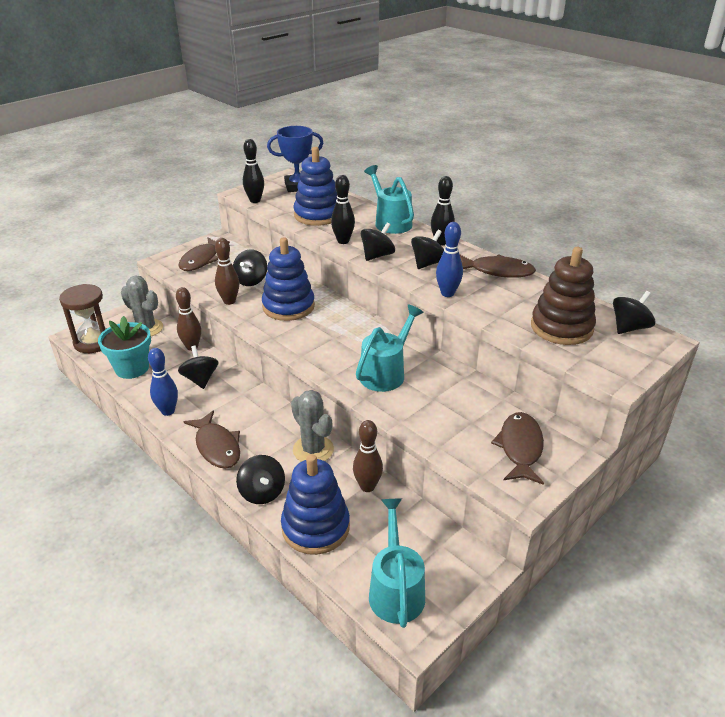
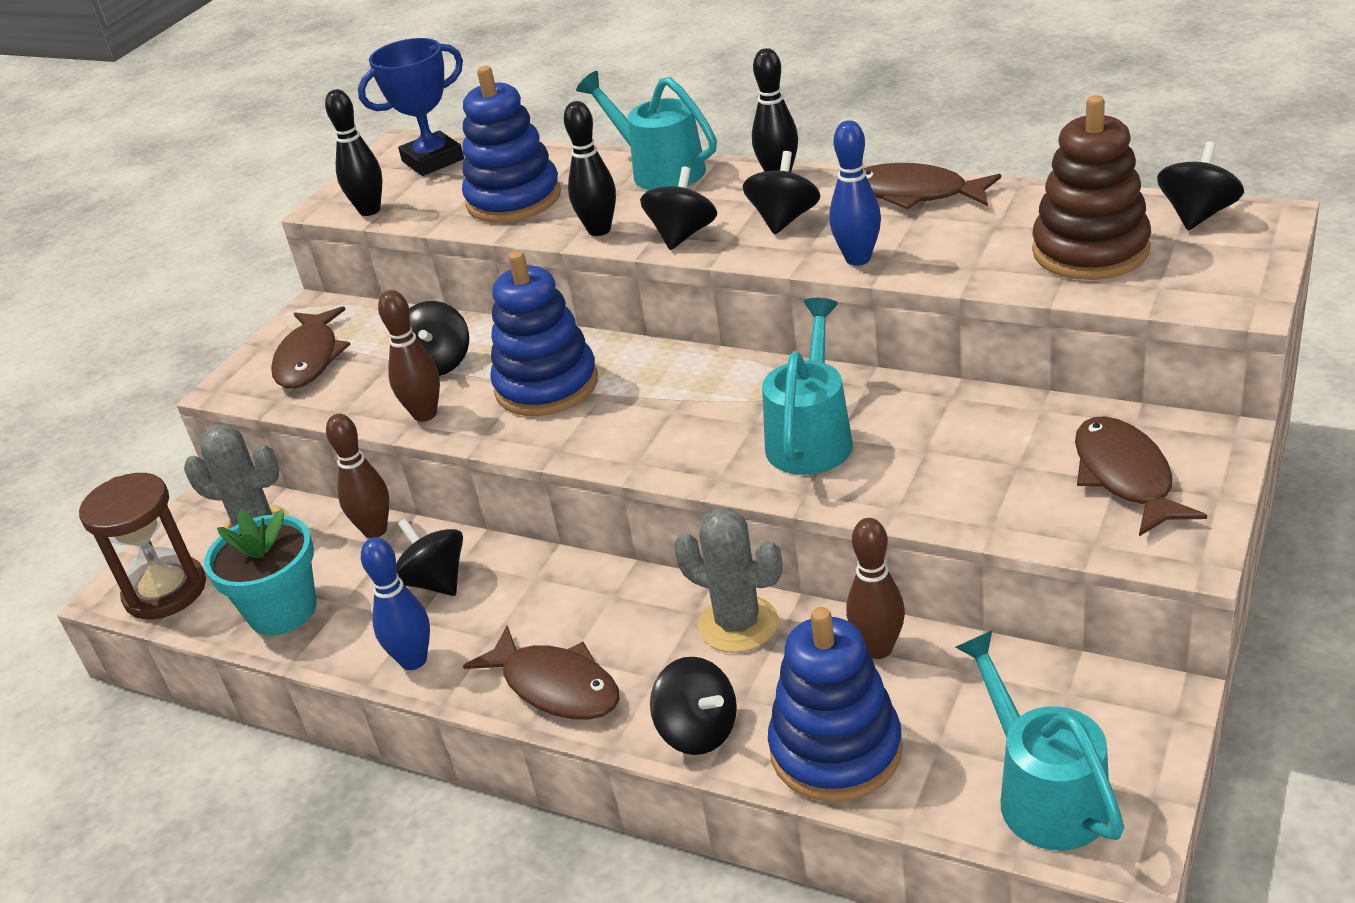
camera: 15 degrees left, 0 degrees up
(498, 271) = (915, 194): brown fish -> brown fish turned 150 degrees counterclockwise

